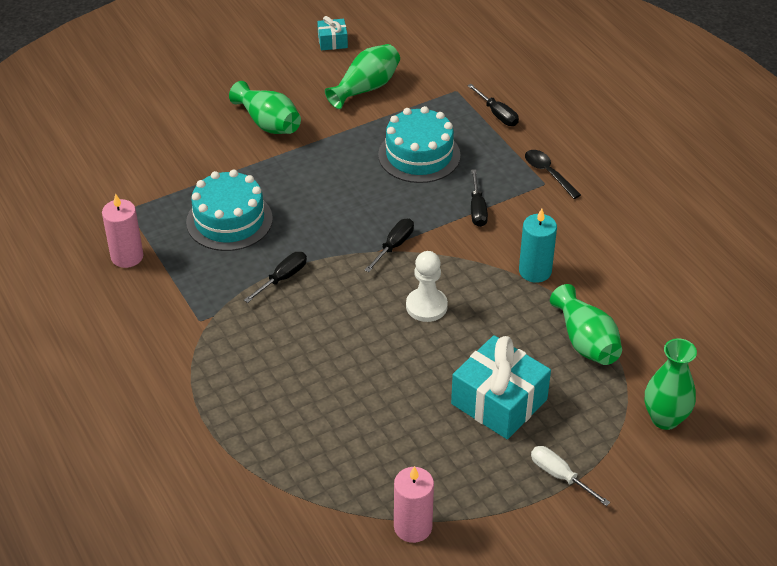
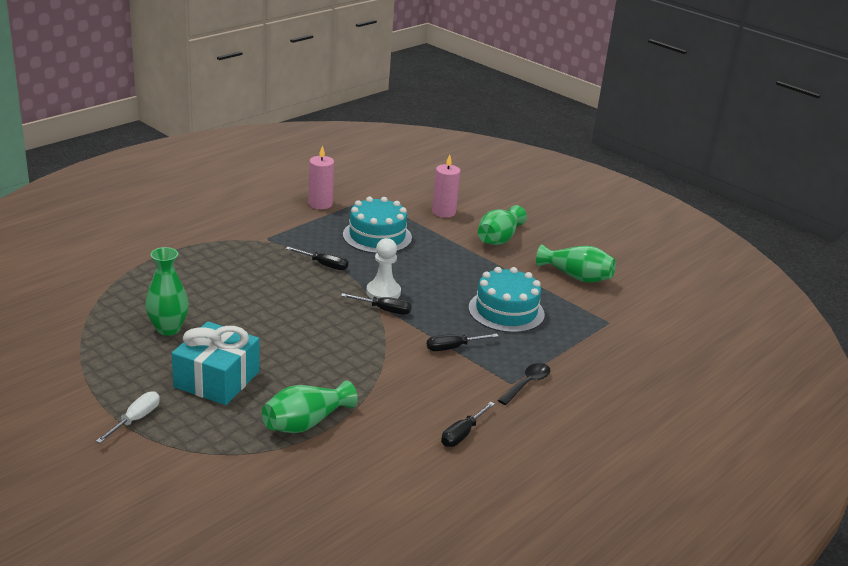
camera: 70 degrees right, 15 degrees down
(332, 41) = (625, 255): turquoise gift -> none
(413, 527) = (73, 349): pink candle -> pink candle (443, 212)
(426, 306) = (318, 332): white pawn -> white pawn (383, 292)
(497, 114) = (592, 348): black screwdriver -> black screwdriver (462, 434)
(535, 271) = (387, 386): turquoise candle -> none
(665, 418) = (217, 479): green vase -> green vase (168, 329)

